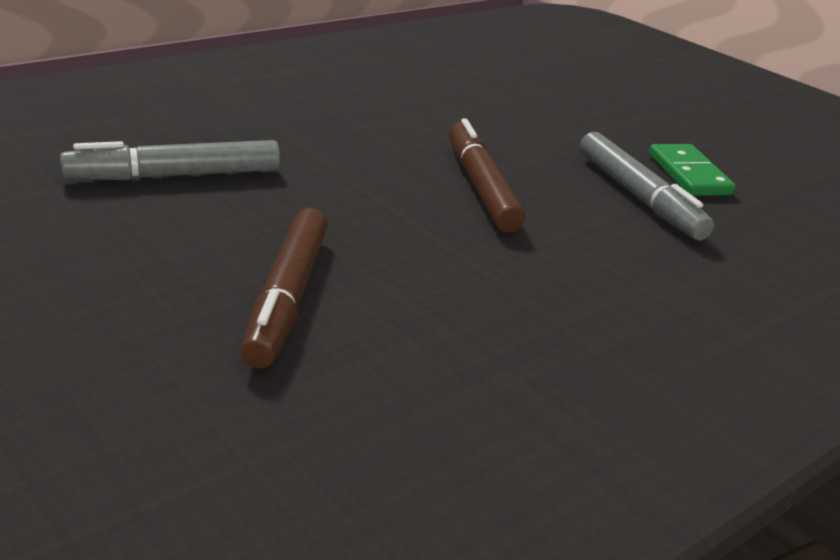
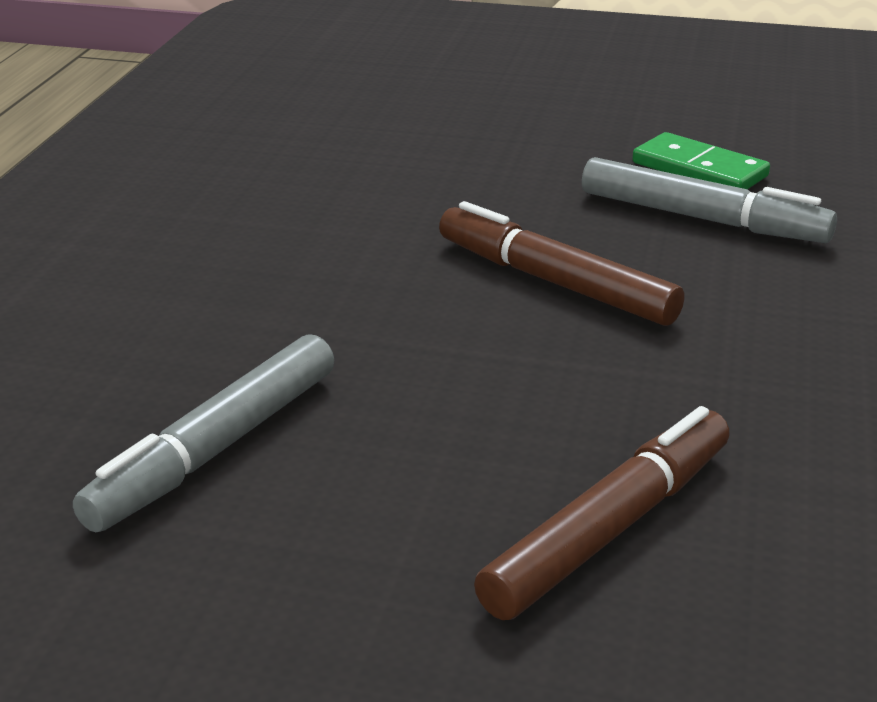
camera: 35 degrees left, 0 degrees up
(287, 298) = (609, 529): brown marker -> brown marker turned 105 degrees counterclockwise

